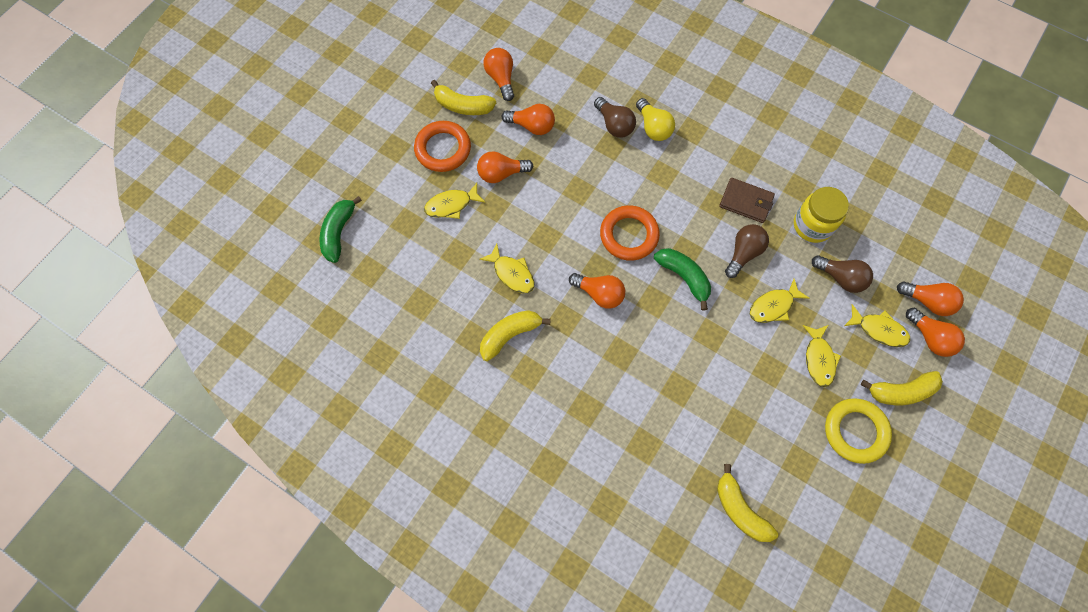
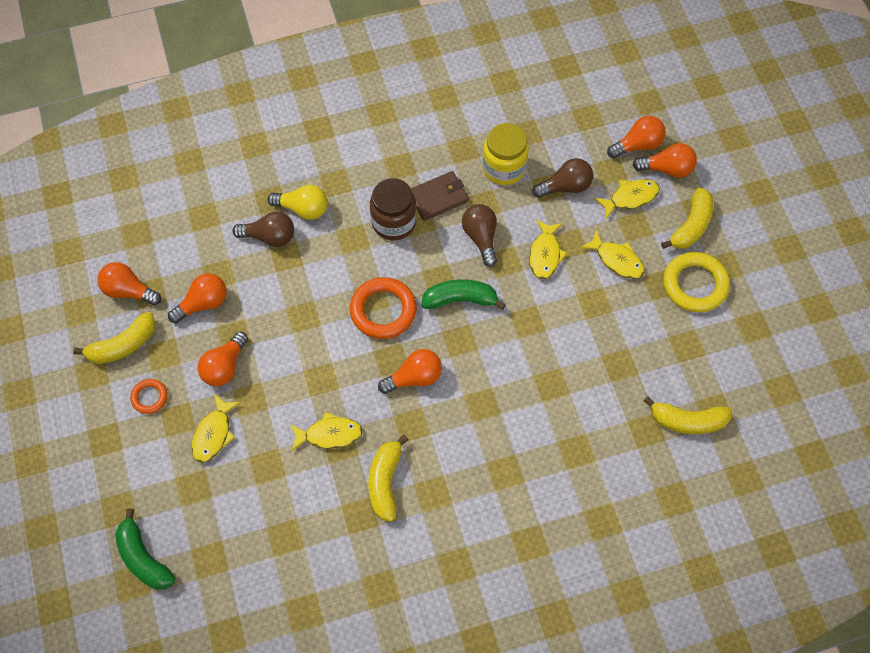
camera: 50 degrees left, 5 degrees down
(443, 149) = (149, 397): orange ring -> orange ring, size x0.54
(699, 189) = (393, 222): none -> brown jar

